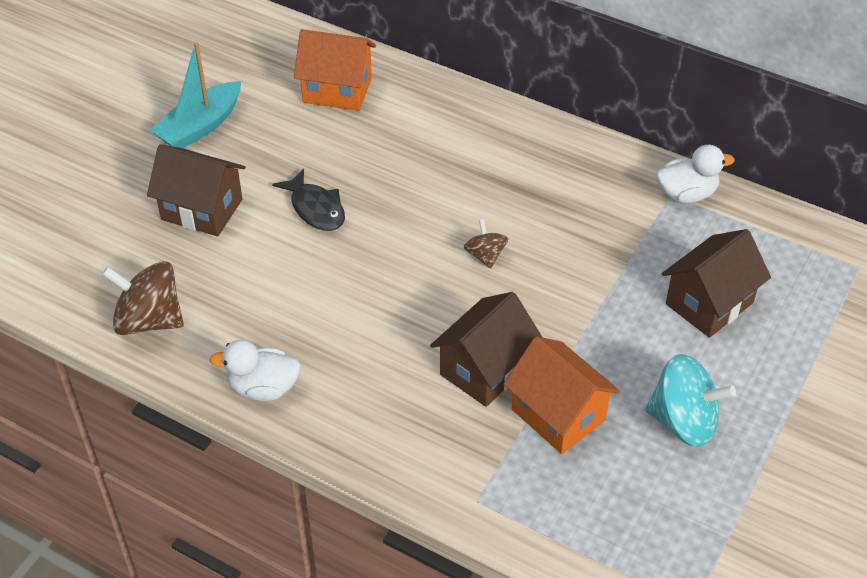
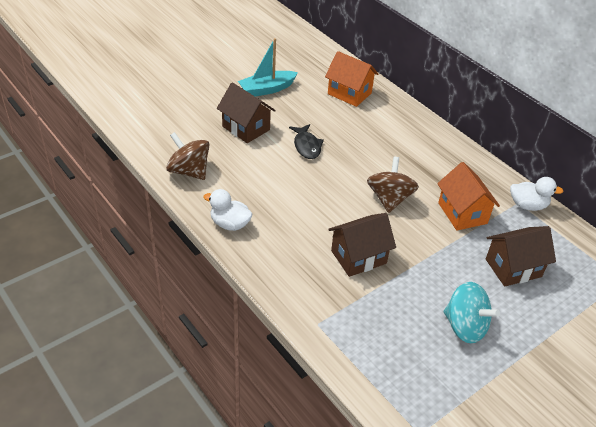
camera: 20 degrees right, 5 degrees down
(485, 255) = (389, 199): brown spinning top -> brown spinning top, size x1.85
(558, 415) = (389, 296): orange house -> orange house (462, 213)

